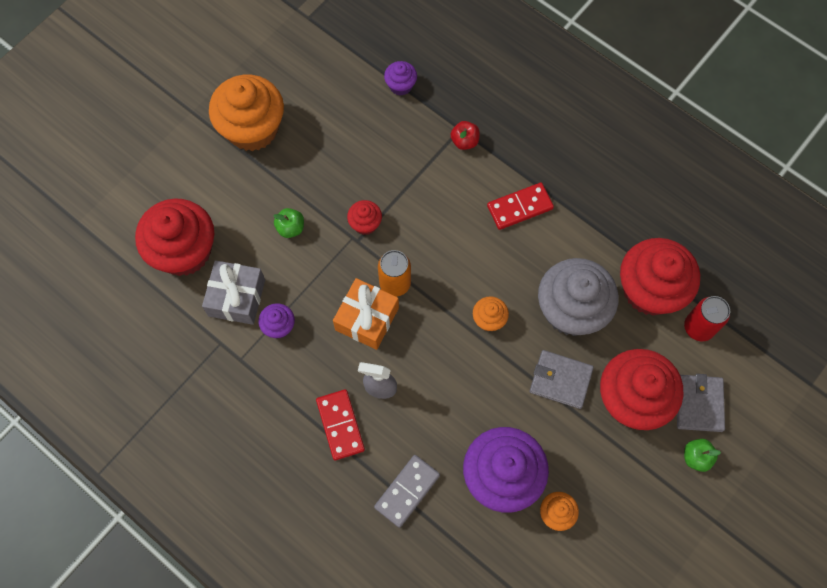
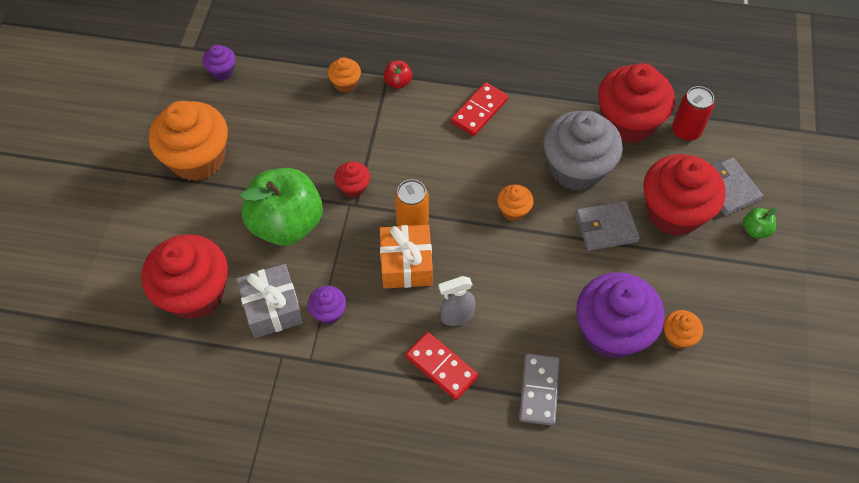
camera: 30 degrees left, 10 degrees down
(290, 228) = (286, 224): green apple -> green apple, size x2.48
(400, 85) = (313, 64): purple cupcake -> purple cupcake (222, 71)
(417, 119) = (345, 84): none -> orange cupcake

